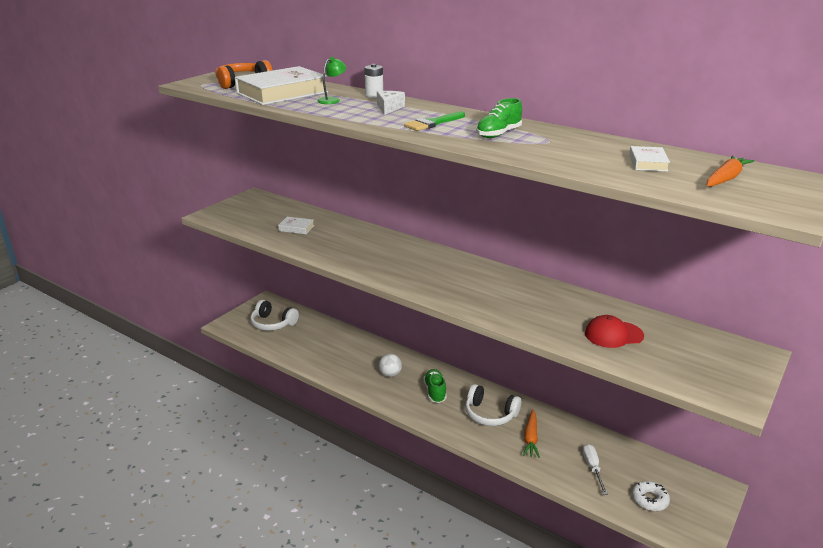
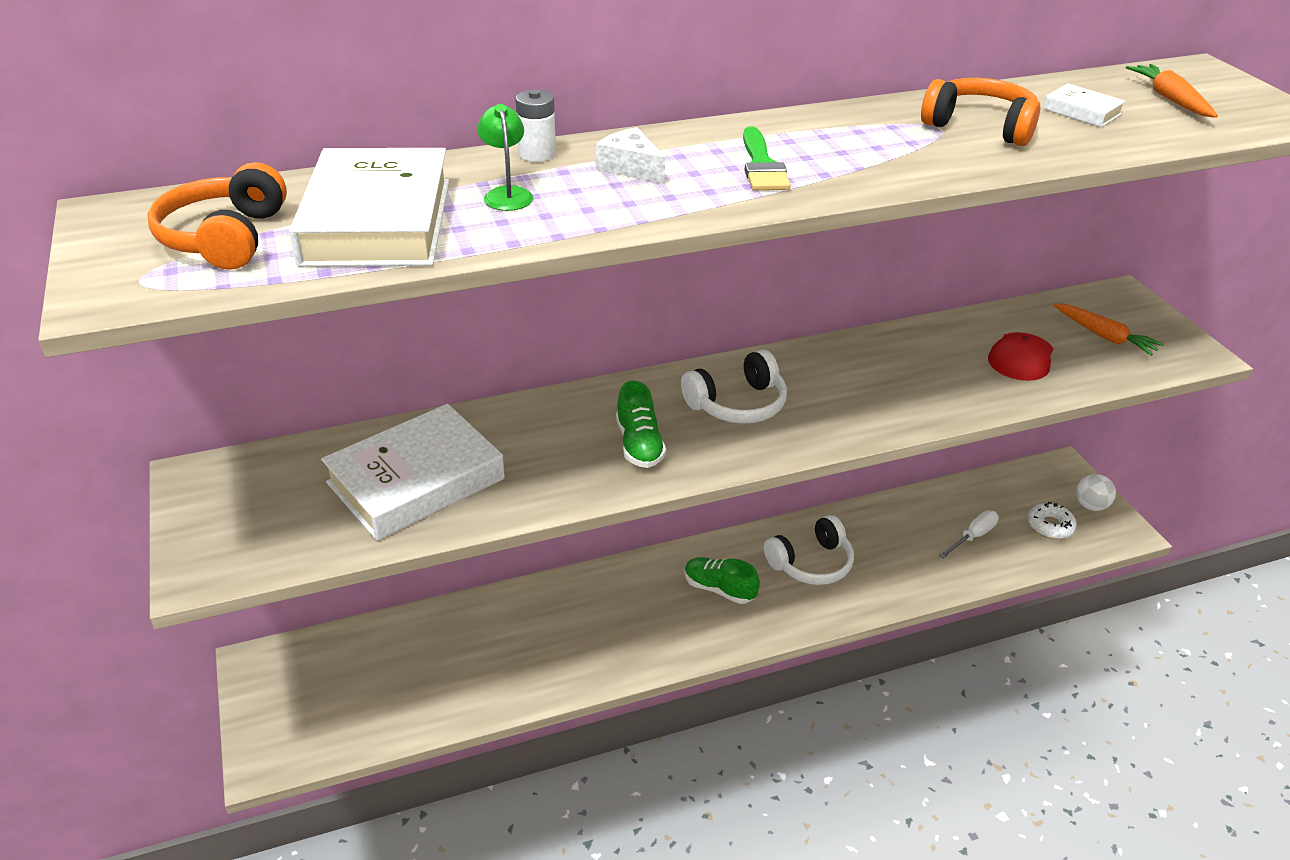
camera: 55 degrees left, 10 degrees up
(273, 323) = (341, 688): white headphones -> white headphones (737, 404)
(296, 228) = (416, 481): white book -> white book, size x2.27
(390, 374) = (635, 613): white ball -> white ball (1090, 506)
(498, 134) = (872, 144): green shoe -> green shoe (639, 444)
(531, 438) = (885, 554): orange carrot -> orange carrot (1104, 336)
(570, 147) = (980, 126): none -> orange headphones
(592, 468) = (973, 536): white screwdriver -> white screwdriver turned 105 degrees clockwise

